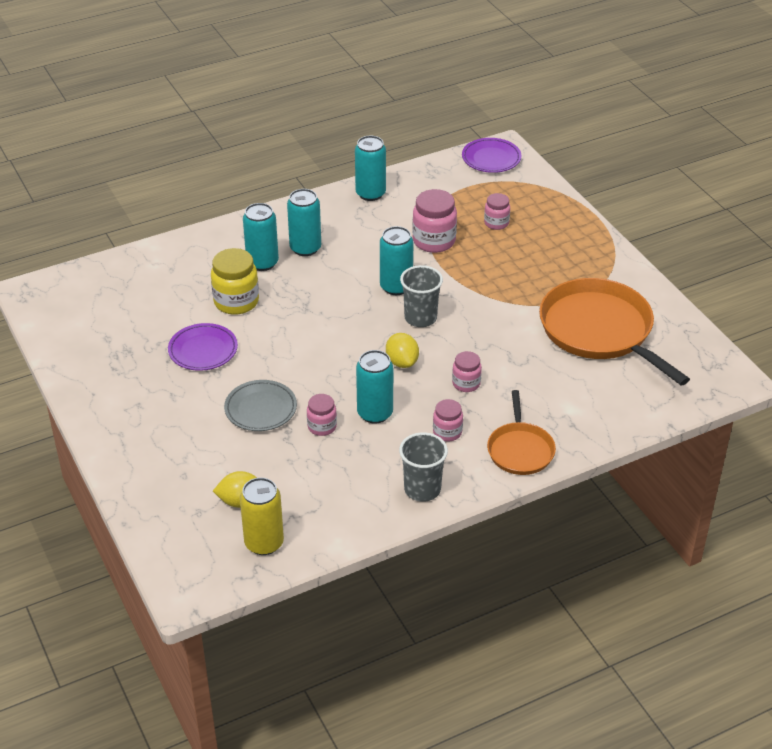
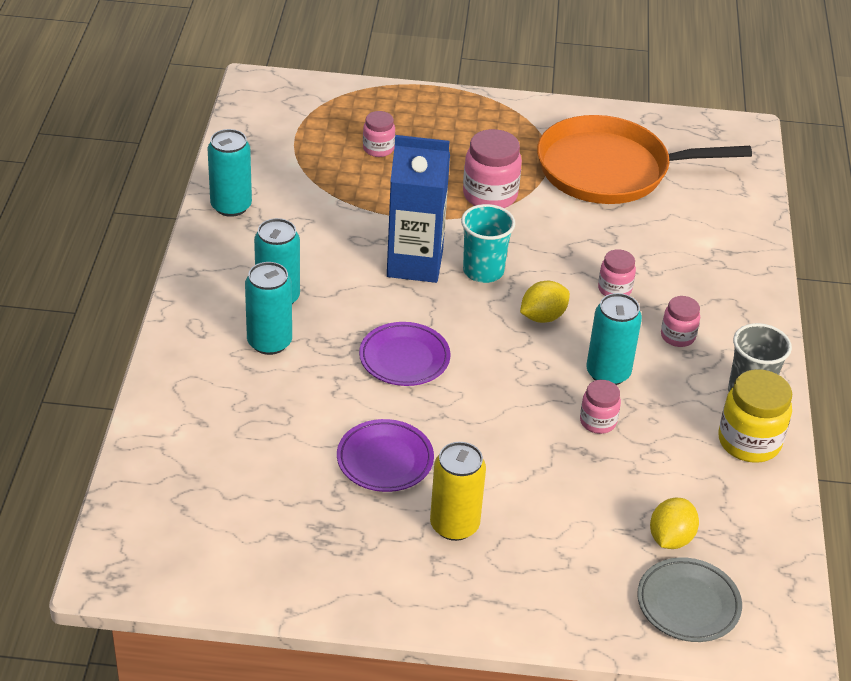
camera: 60 degrees left, 0 degrees up
(236, 302) = (321, 394): yellow jar -> yellow jar (749, 442)
(261, 409) = (530, 456): grey plate -> grey plate (688, 604)
(264, 543) = (749, 548): yellow can -> yellow can (454, 525)
(396, 287) = (415, 264): turquoise can -> blue carton
(402, 362) = (543, 317): yellow lemon -> yellow lemon turned 45 degrees counterclockwise
(420, 318) = (483, 271): grey cup -> turquoise cup
(434, 241) = (364, 202): pink jar -> pink jar (490, 195)
(491, 159) = (265, 100): purple plate -> purple plate (404, 358)
(520, 450) = (740, 301): orange pan -> none

